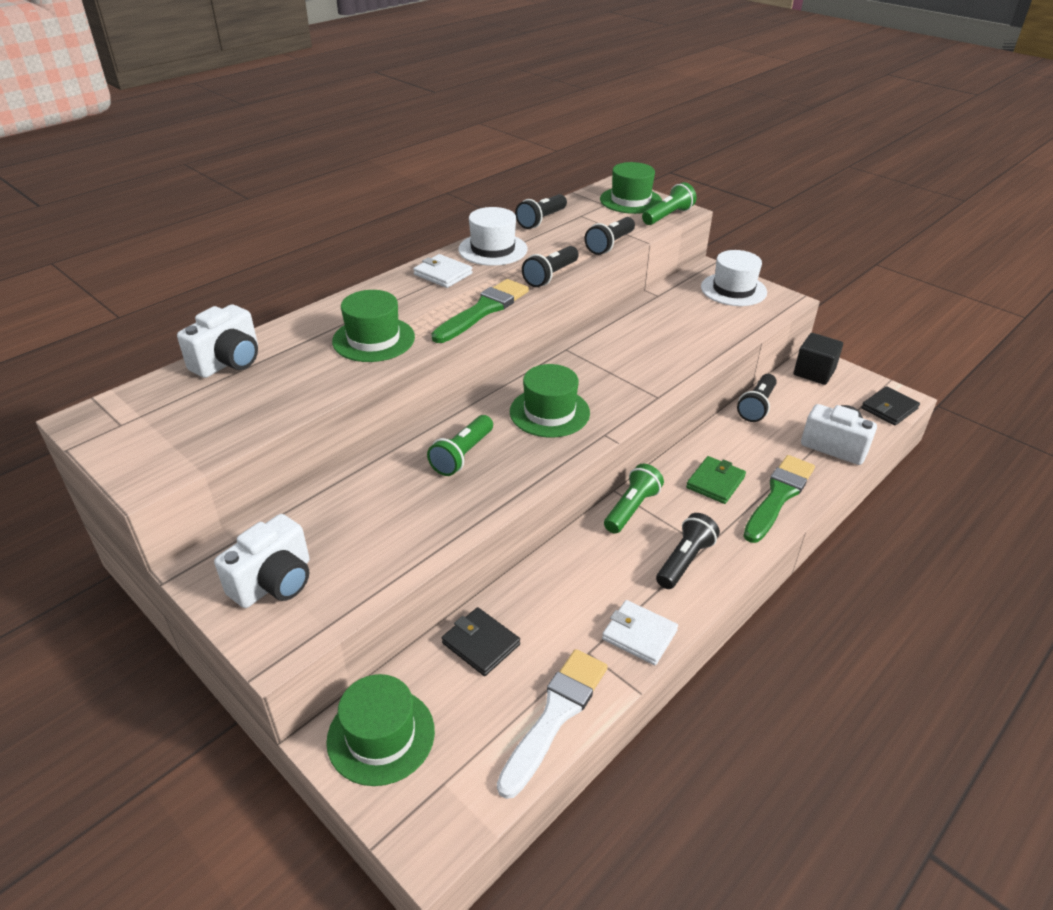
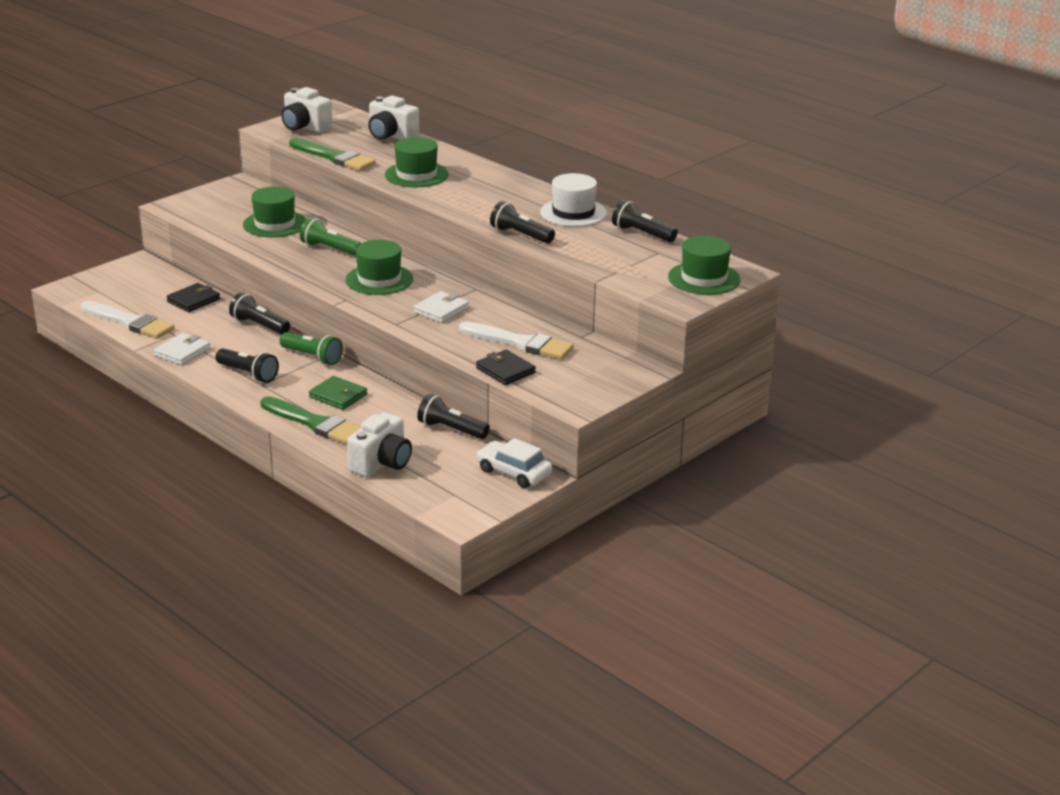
camera: 90 degrees right, 10 degrees down
(274, 582) = (220, 201): white camera -> white camera (305, 127)
(381, 735) = (137, 274): green hat -> green hat (274, 224)
(443, 274) = (523, 194): white wallet -> white wallet (441, 310)
(483, 310) = (458, 209): green brush -> green brush (334, 157)
(610, 245) = (588, 262): black flashlight -> black flashlight (259, 325)
(668, 216) = (665, 295): green flashlight -> none
(679, 325) = (520, 343): none -> white brush
(733, 289) = (597, 379): white hat -> none
(814, 372) = (514, 472): black cube -> white car
(889, 408) = (443, 507): black wallet -> black wallet (505, 370)

